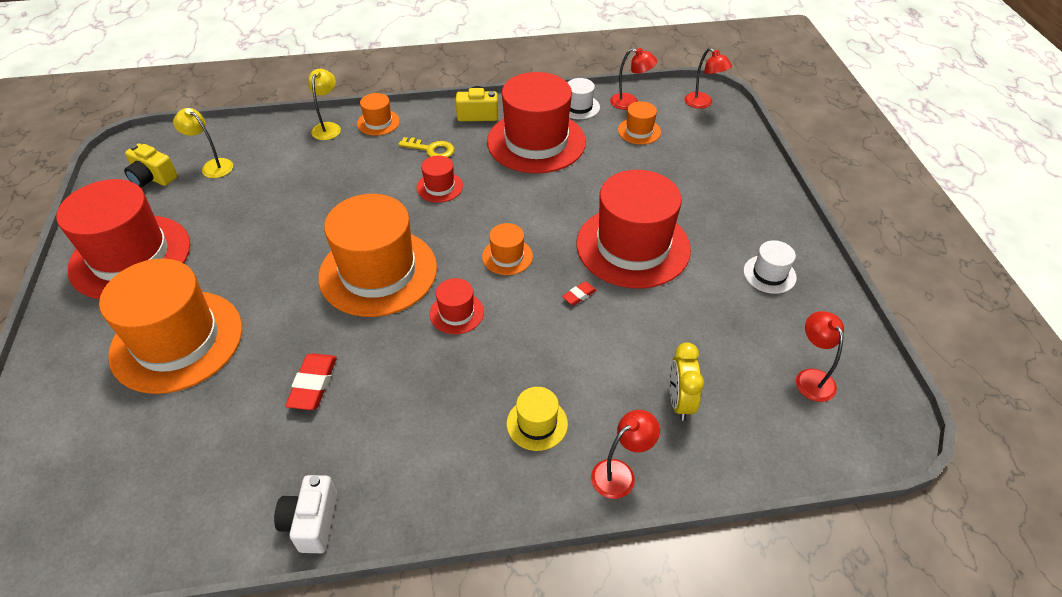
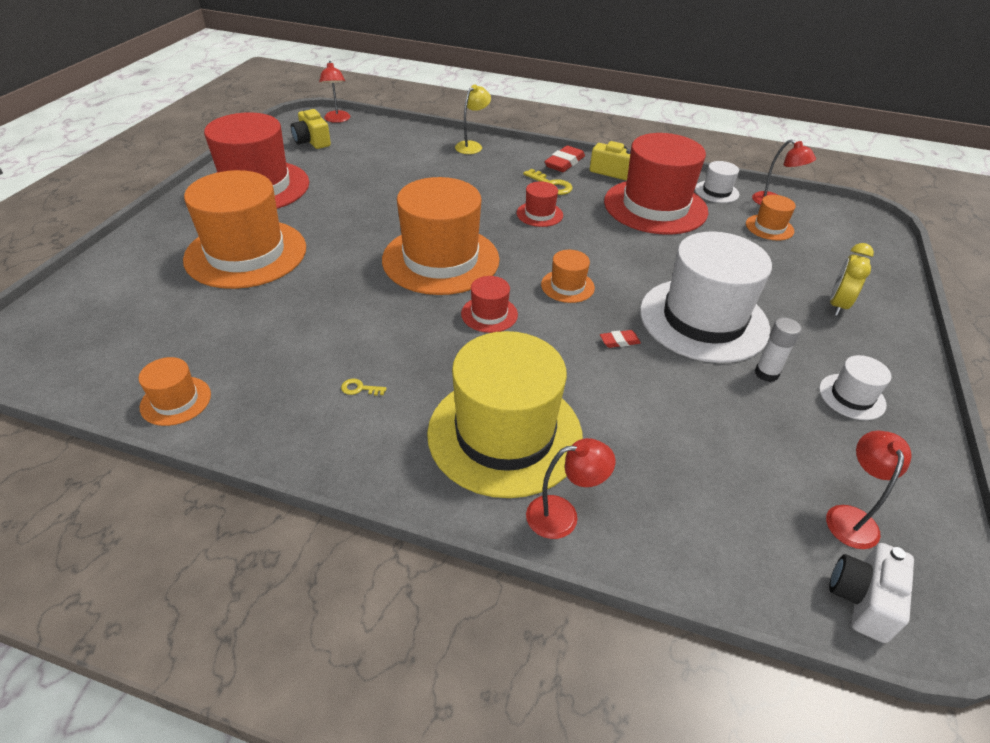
camera: 25 degrees right, 5 degrees down
(213, 166) = (362, 146): yellow lamp -> none
(311, 522) = (246, 428): white camera -> white camera (862, 599)
(313, 384) = (326, 323): red eraser -> red eraser (564, 163)
(378, 122) = (517, 153): orange hat -> orange hat (176, 401)
(388, 437) = (359, 388): none -> yellow key
(537, 423) = (505, 434): yellow hat -> yellow hat, size x2.26
(633, 246) = (703, 319): red hat -> white hat
(679, 402) = (671, 476): yellow clock -> yellow clock (837, 305)
(702, 103) = (856, 224): red lamp -> red lamp (337, 120)
(702, 279) = (766, 373): none -> white glue stick

